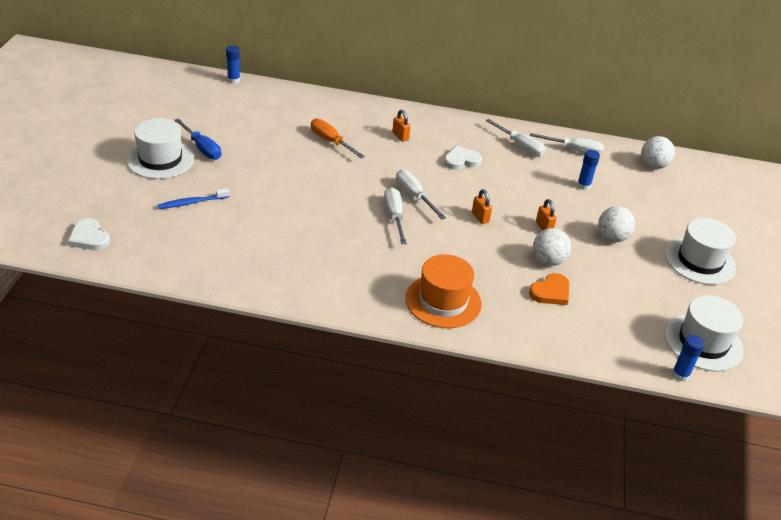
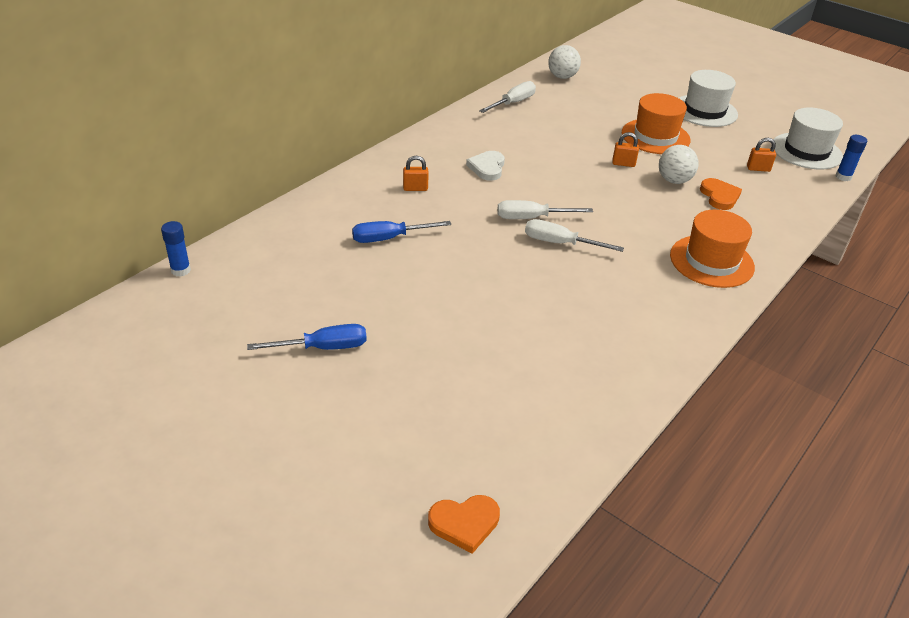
camera: 60 degrees left, 0 degrees up
(89, 238) = (464, 523): white heart -> orange heart
(160, 159) = (320, 396): white hat -> none
(192, 202) = (442, 393): blue toothbrush -> none
(331, 142) = (389, 238): orange screwdriver -> blue screwdriver
(480, 217) = (590, 192): orange padlock -> orange padlock (758, 169)
(520, 146) = (486, 127): white screwdriver -> none
(583, 186) = (571, 120): blue glue stick -> none
(612, 238) = (655, 136): white ball -> orange hat

